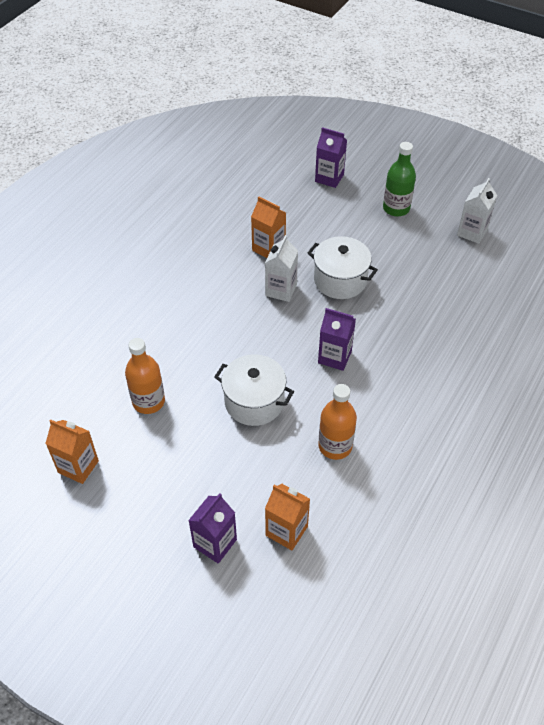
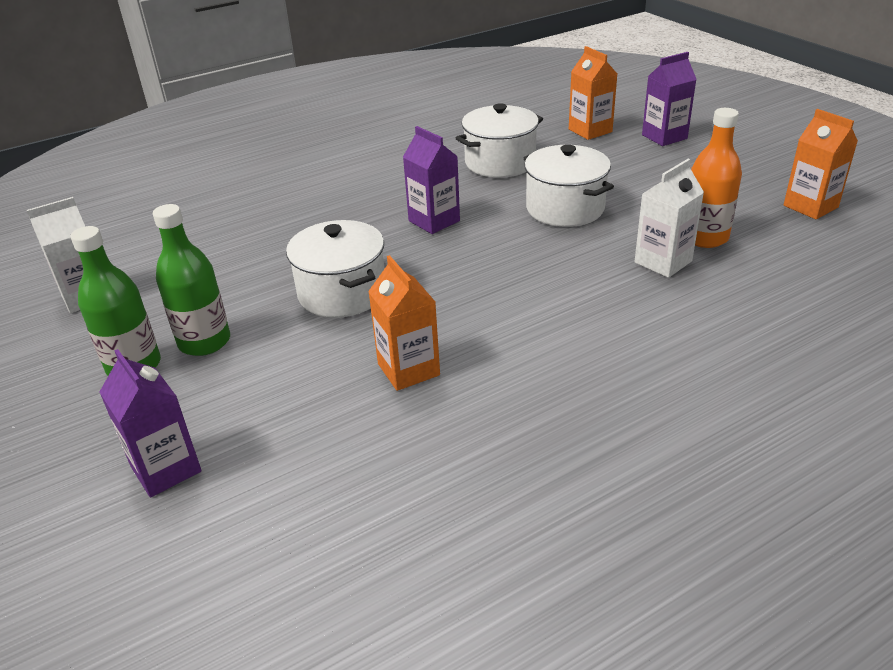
camera: 150 degrees left, 15 degrees down
(281, 290) = (440, 305): white carton -> white carton (663, 262)
(335, 446) = (500, 162): orange bottle -> white pot
(378, 230) = (204, 342): none -> green bottle

